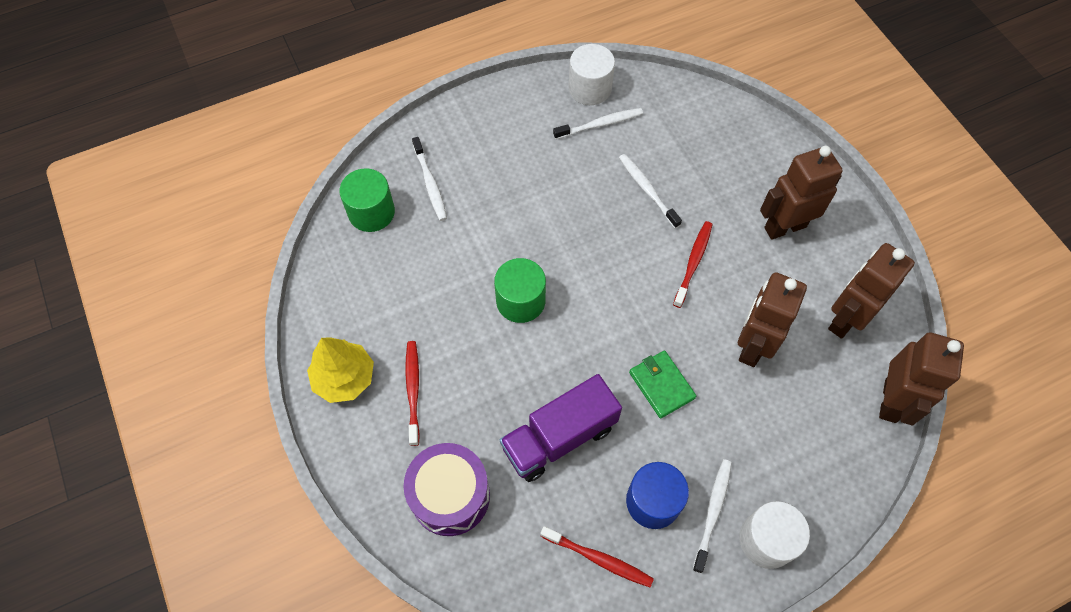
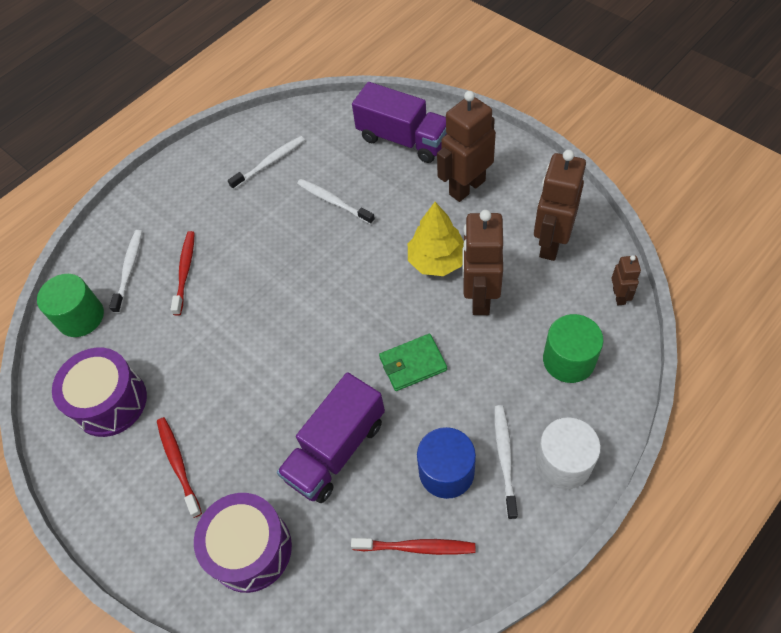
camera: 15 degrees left, 5 degrees down
(344, 378) = (105, 480): yellow tree -> yellow tree (437, 260)
(372, 306) = (110, 402): none -> purple drum
(430, 183) = (129, 270): white toothbrush -> white toothbrush turned 135 degrees counterclockwise
(520, 301) = (253, 341): green cylinder -> green cylinder (568, 360)
(590, 88) = (249, 136): white cylinder -> none
(661, 385) = (412, 364): green wallet -> green wallet turned 60 degrees counterclockwise
(693, 263) = (399, 247): red toothbrush -> red toothbrush (185, 272)
(741, 151) = (403, 139): none -> purple truck
(891, 401) = (619, 296): brown robot -> brown robot, size x0.50

